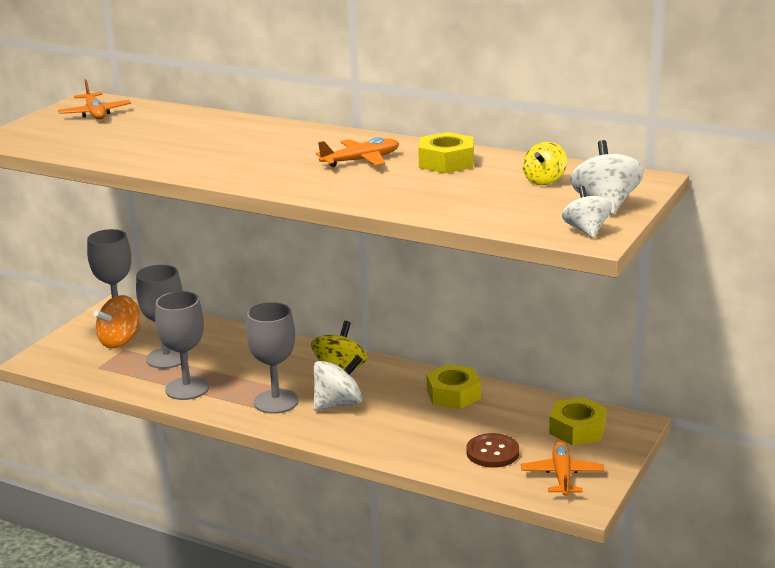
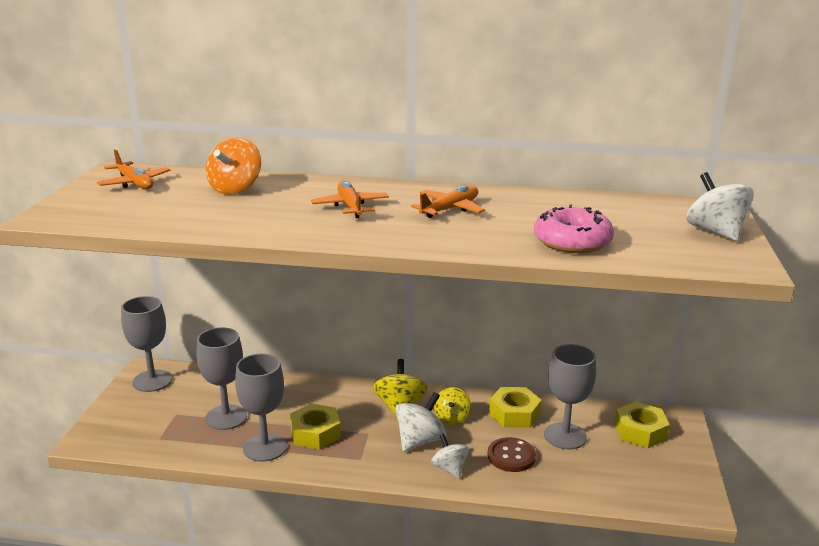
camera: 20 degrees left, 0 degrees up
(120, 341) = (168, 406): orange spinning top -> orange spinning top (235, 189)
(276, 401) = (360, 448): grey goblet -> grey goblet (565, 436)
(444, 200) = (572, 241): none -> pink donut
(446, 162) = (530, 204): yellow nut -> yellow nut (315, 433)
(492, 452) = (589, 468): brown button -> brown button (511, 456)
(544, 180) = (635, 214): yellow spinning top -> yellow spinning top (452, 418)
(562, 476) = (663, 481): orange plane -> orange plane (350, 207)
(586, 230) = (732, 259): white spinning top -> white spinning top (449, 469)

